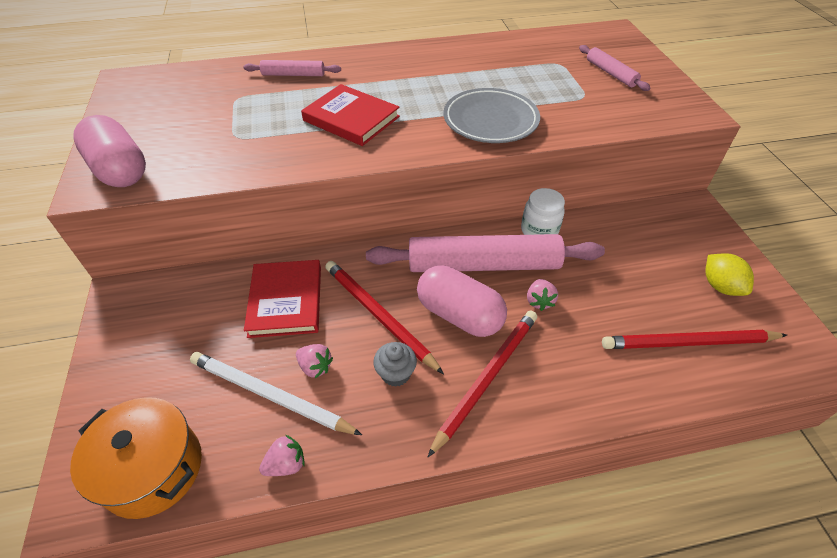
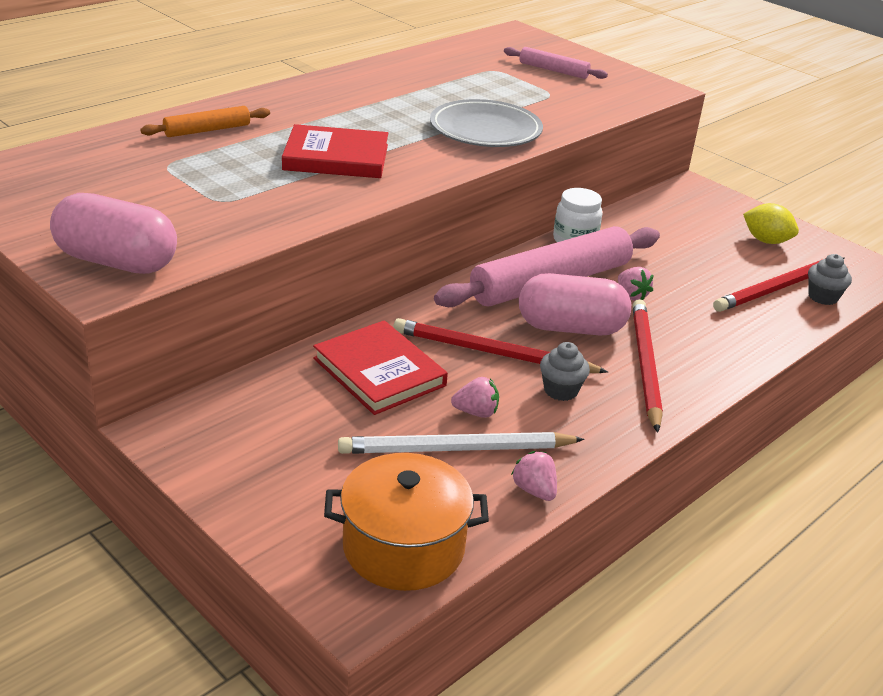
camera: 35 degrees left, 15 degrees down
(286, 464) = (534, 490): pink strawberry -> pink strawberry turned 60 degrees counterclockwise
(293, 75) = (207, 130): pink rolling pin -> orange rolling pin
(727, 370) = (823, 297): none -> grey cupcake

